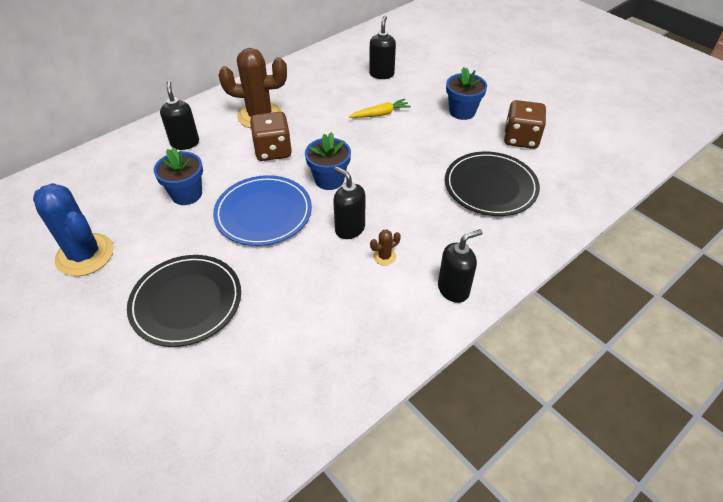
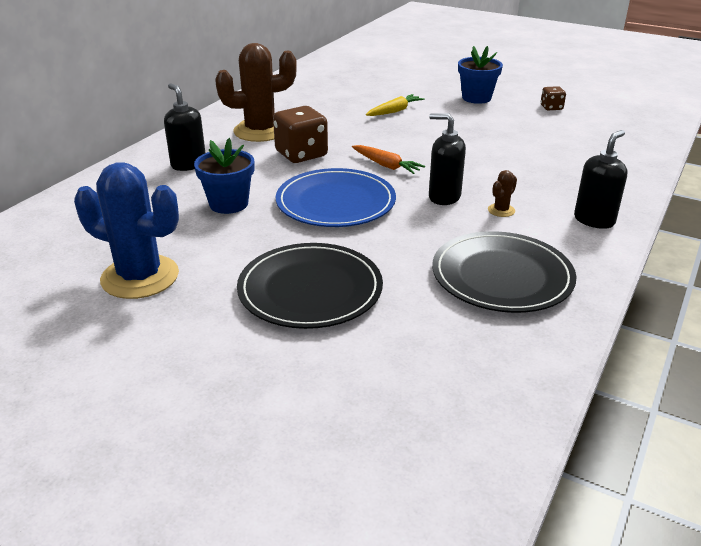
camera: 20 degrees left, 15 degrees down
(329, 180) = (386, 165): blue flower pot -> orange carrot
(381, 74) = (368, 84): black soap dispenser -> none
(490, 186) = (556, 143): black plate -> black plate (502, 276)
(521, 139) = (551, 107): brown dice -> brown dice, size x0.51

